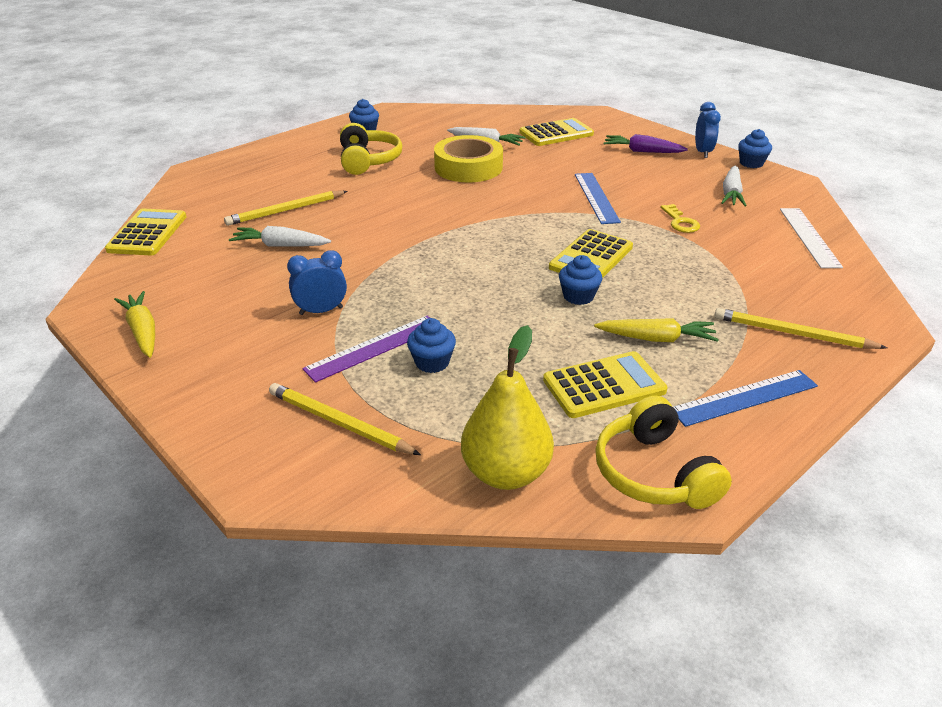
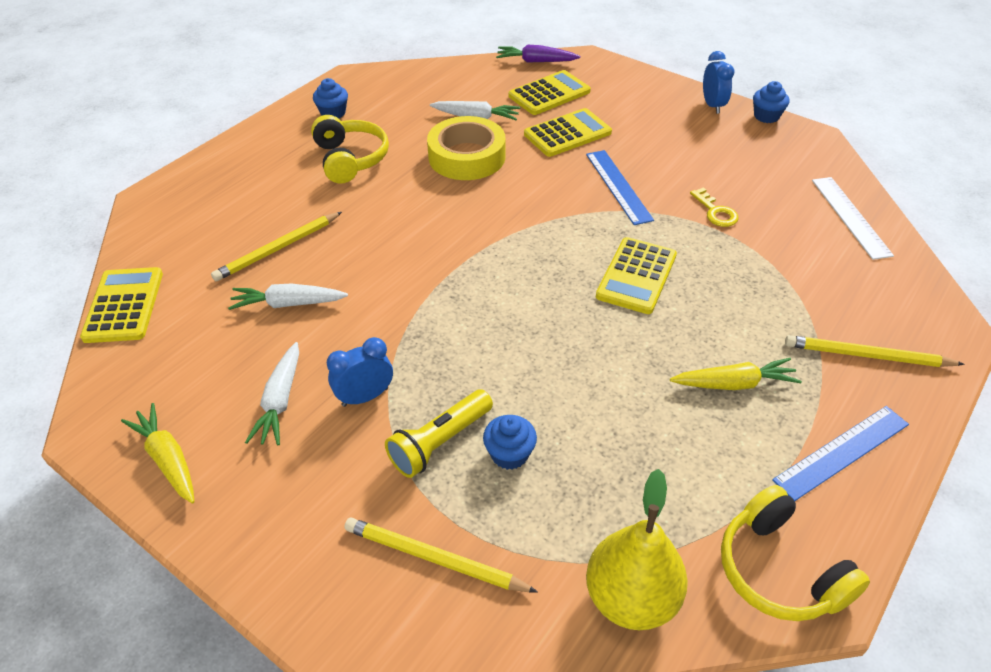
camera: 10 degrees left, 10 degrees up
(374, 347) = (440, 442): purple ruler -> yellow flashlight
(578, 296) = (638, 334): blue cupcake -> none
(604, 385) = (698, 458): yellow calculator -> yellow calculator (567, 133)
(642, 151) = (649, 111): purple carrot -> purple carrot (536, 61)
(731, 193) = (757, 163): white carrot -> white carrot (280, 401)

